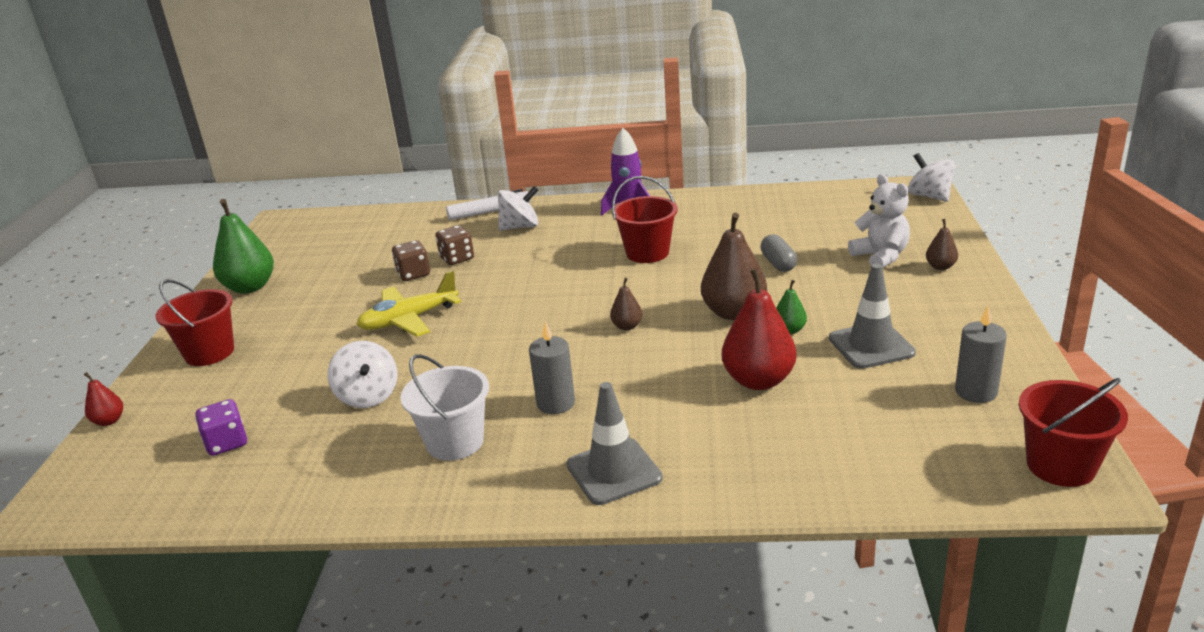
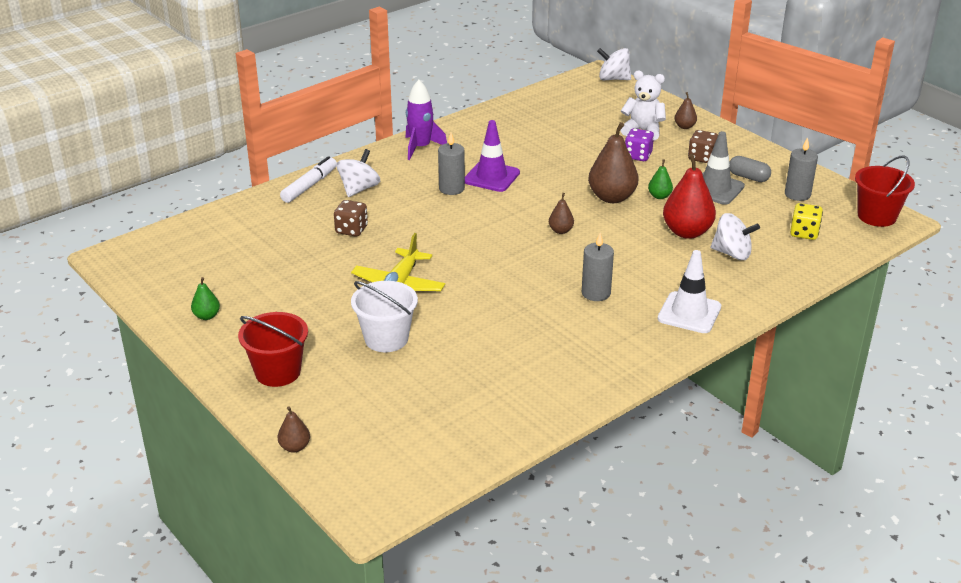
camera: 45 degrees left, 5 degrees up
(109, 421) = (295, 447): red pear -> brown pear
(227, 443) = (421, 413): purple dice -> purple dice (638, 156)
(250, 287) = (206, 316): green pear -> green pear, size x0.49
(368, 396) = (466, 343): white spinning top -> white spinning top (732, 253)
(413, 274) = (338, 253): brown dice -> brown dice (701, 157)
(455, 442) = (574, 341): white bucket -> white bucket (386, 339)
(594, 251) = (451, 188): none -> grey candle
(614, 471) = (689, 313): grey traffic cone -> white traffic cone
(647, 253) = (491, 177): red bucket -> purple traffic cone
(778, 263) = (589, 156): grey capsule -> grey capsule (748, 177)
(911, 442) = (804, 233): none -> yellow dice

